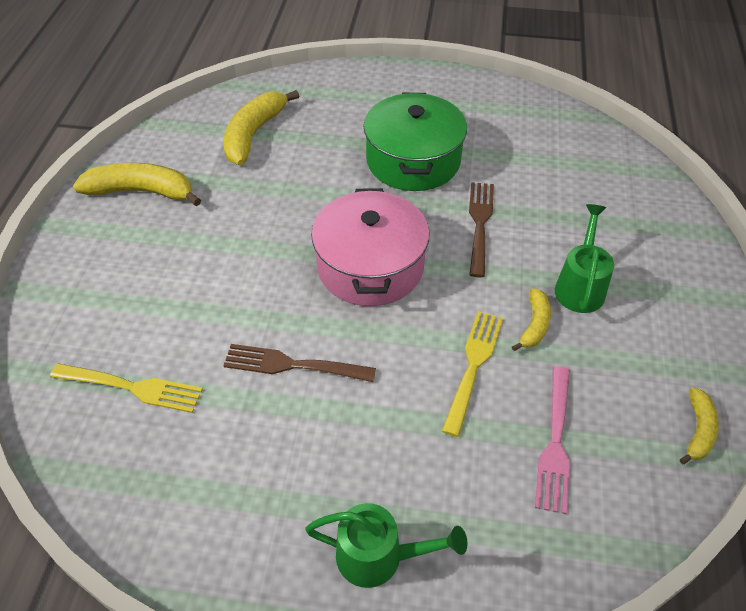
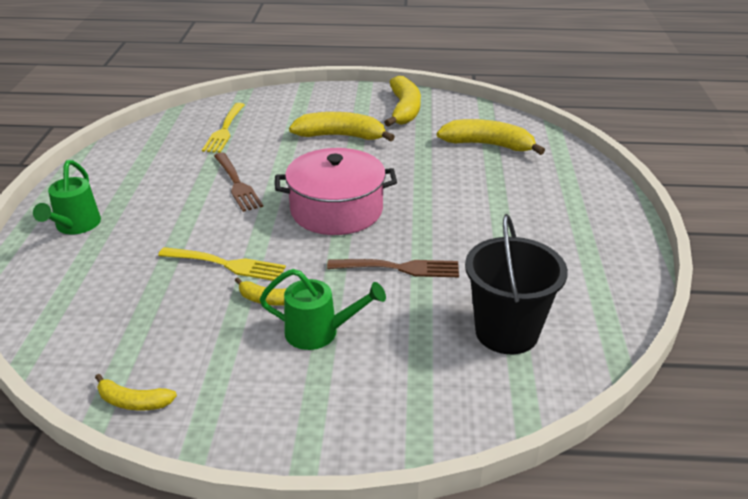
camera: 85 degrees right, 15 degrees down
(194, 256) = (341, 136): none -> yellow banana
(294, 365) = (236, 183): brown fork -> brown fork turned 150 degrees clockwise
(413, 160) = (481, 227): green pot -> none
(555, 441) = (143, 307): pink fork -> none
(566, 167) = (506, 332): none -> black bucket

